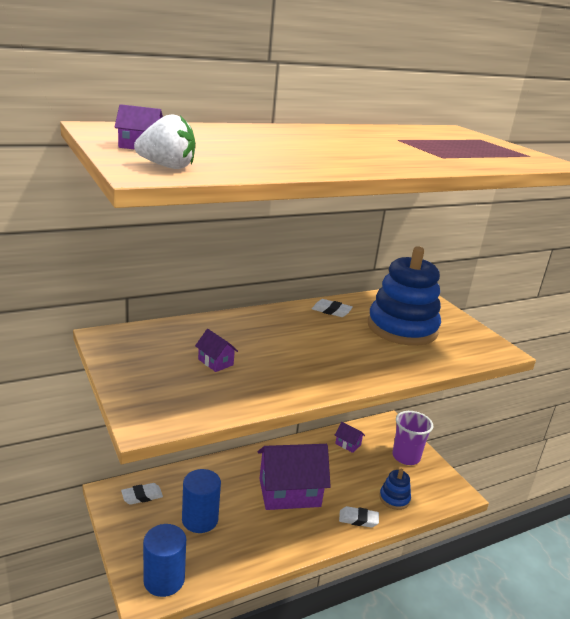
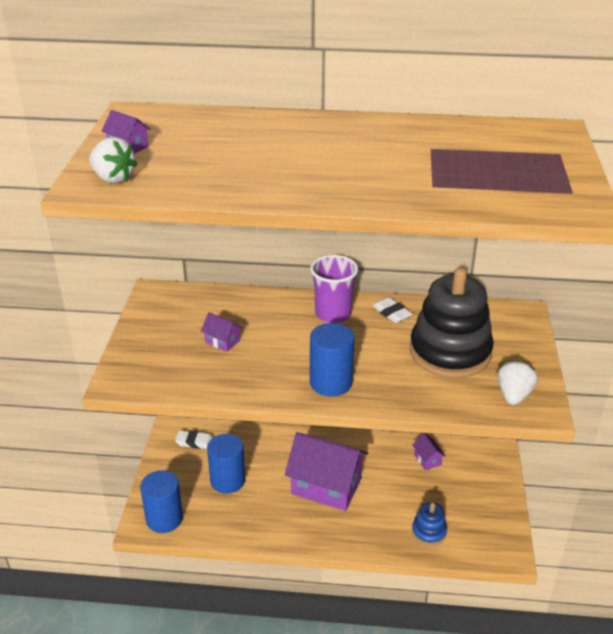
camera: 35 degrees right, 10 degrees up
(215, 362) = (222, 341): purple house -> purple house turned 45 degrees counterclockwise
(342, 371) = (331, 382): none -> blue cylinder
(358, 519) = (373, 537): white eraser -> none
(402, 328) = (450, 352): blue stacking toy -> black stacking toy
(406, 457) = (482, 495): purple cup -> purple cup (333, 314)
(475, 346) = (513, 395): none -> white strawberry

